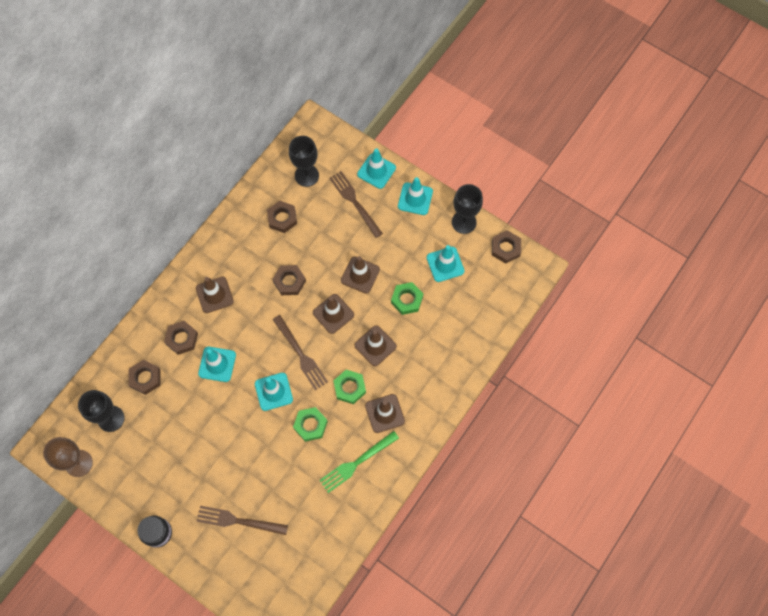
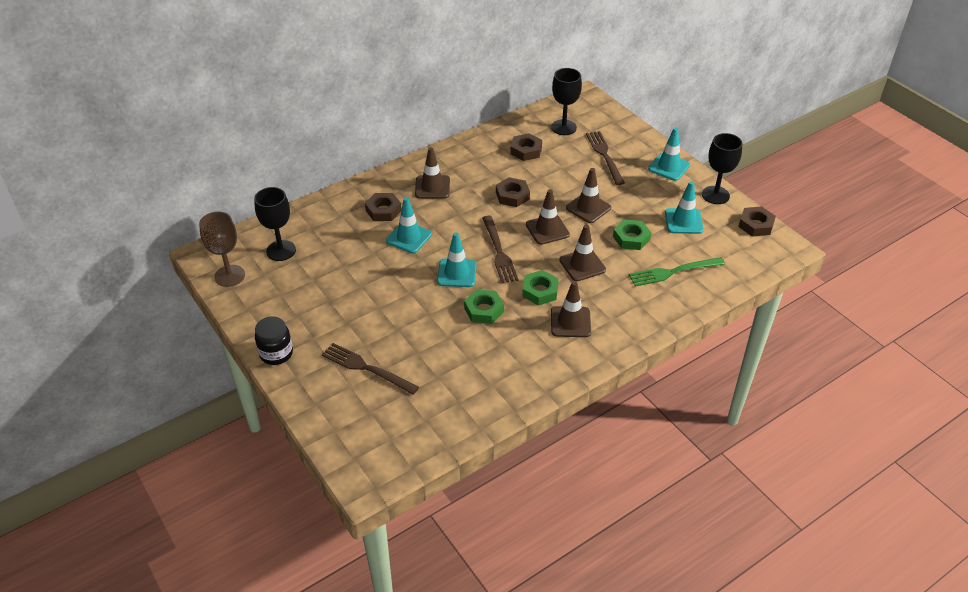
camera: 20 degrees right, 25 degrees down
(145, 378) = (332, 230): brown nut -> none
(356, 463) = (520, 355): green fork -> green fork (672, 272)
(376, 171) = (636, 139): turquoise traffic cone -> none

